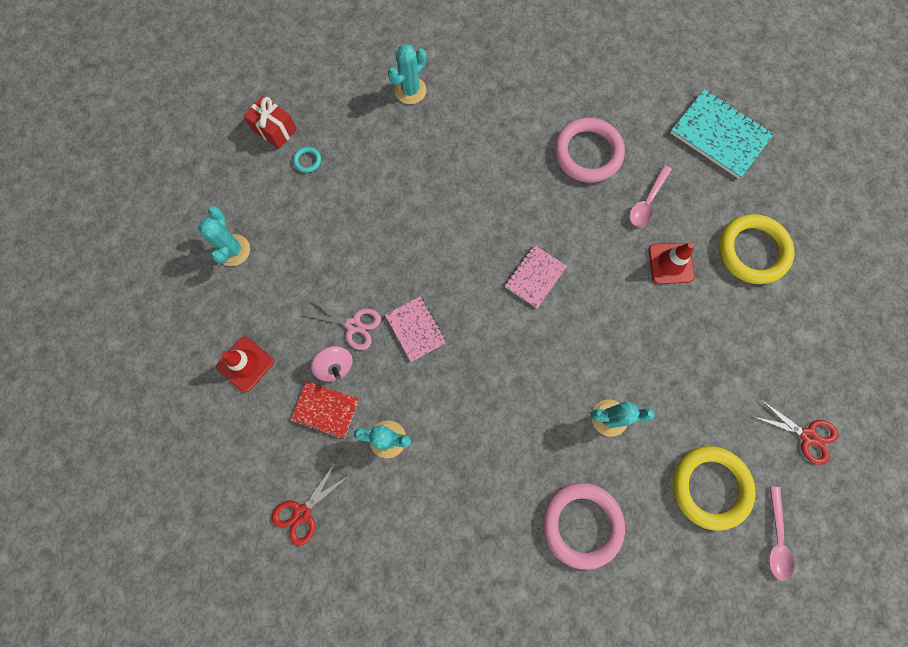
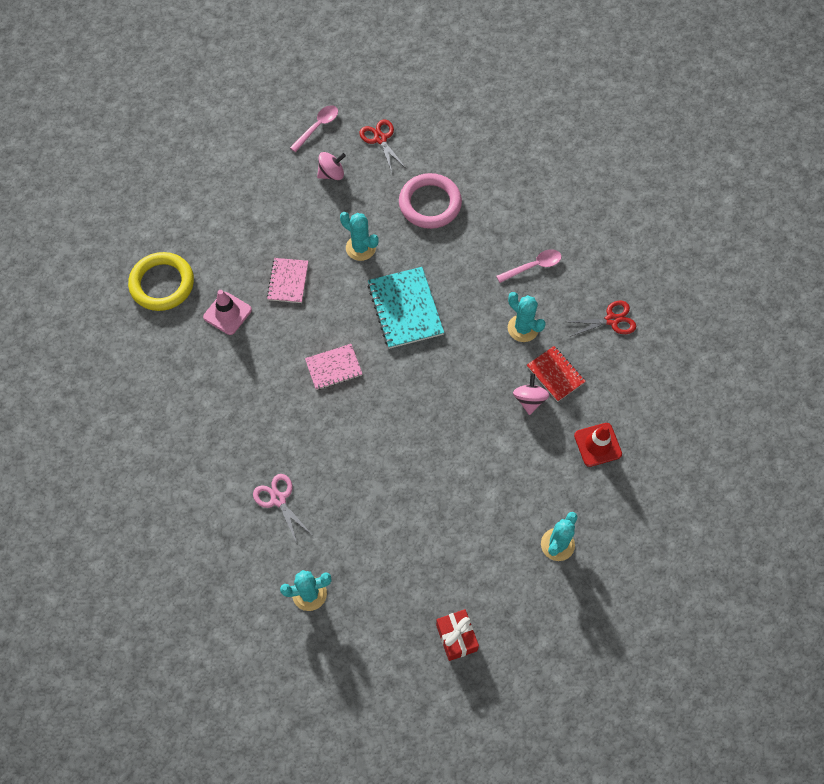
camera: 145 degrees left, 10 degrees down
(307, 161) = (446, 586): turquoise ring -> none
(353, 325) = (496, 420): pink scissors -> pink scissors (278, 499)
(415, 329) = (451, 388): pink notebook -> pink notebook (288, 281)
(587, 153) = (210, 434): pink ring -> none
(647, 202) = (201, 366): pink spoon -> pink spoon (533, 266)
(670, 263) = (227, 313): red traffic cone -> pink traffic cone
(710, 487) = (331, 174): yellow ring -> pink spinning top
(719, 135) = (97, 379): turquoise notebook -> turquoise notebook (405, 309)
(807, 436) = (244, 161): red scissors -> red scissors (380, 138)

